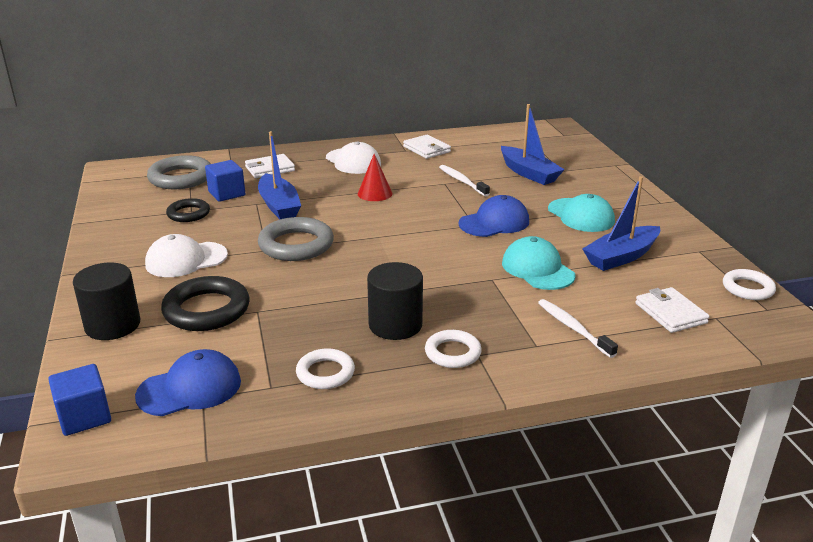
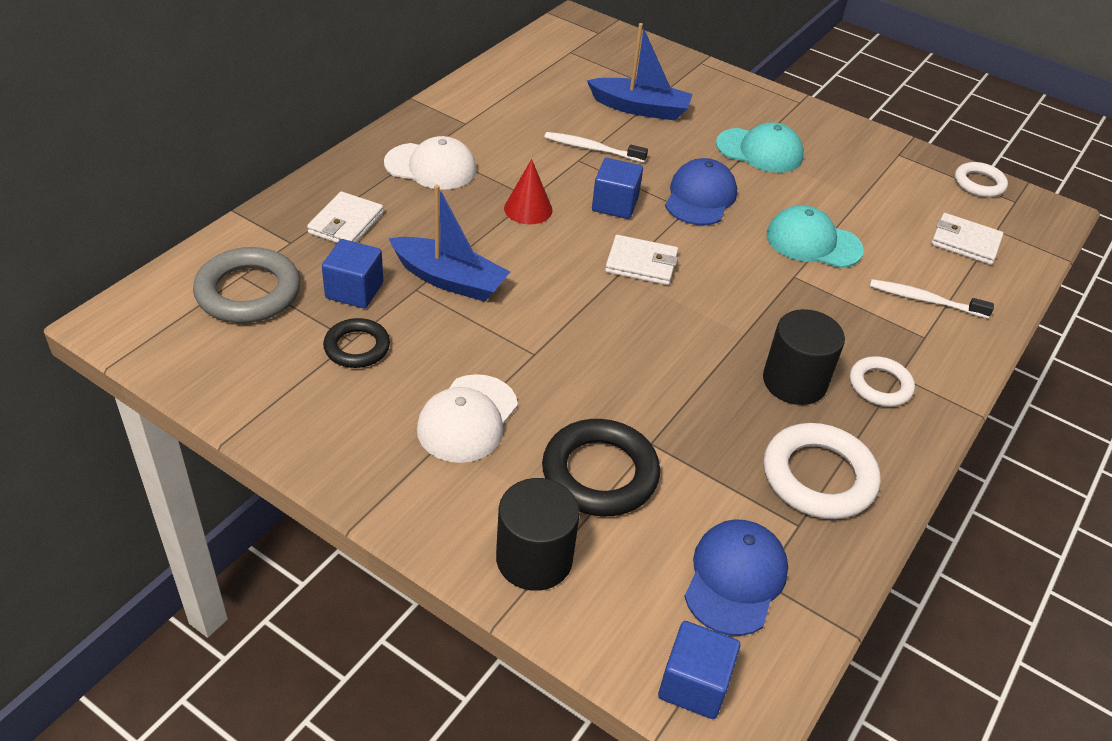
camera: 45 degrees left, 15 degrees up
(296, 245) = (556, 329): grey ring -> none
(325, 373) = (818, 477): white ring -> white ring, size x1.65
(426, 149) = (487, 112): white wallet -> white wallet (641, 264)
(431, 208) = (615, 204): none -> blue cube
(621, 257) = (855, 191): blue boat -> none

